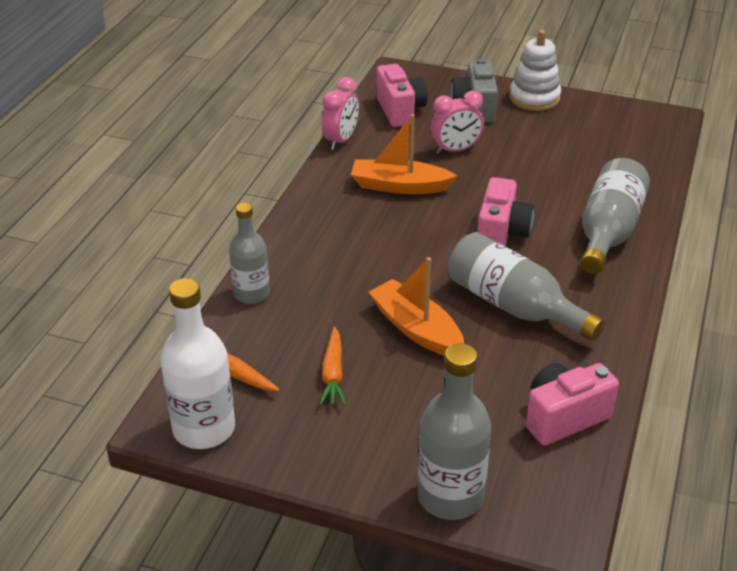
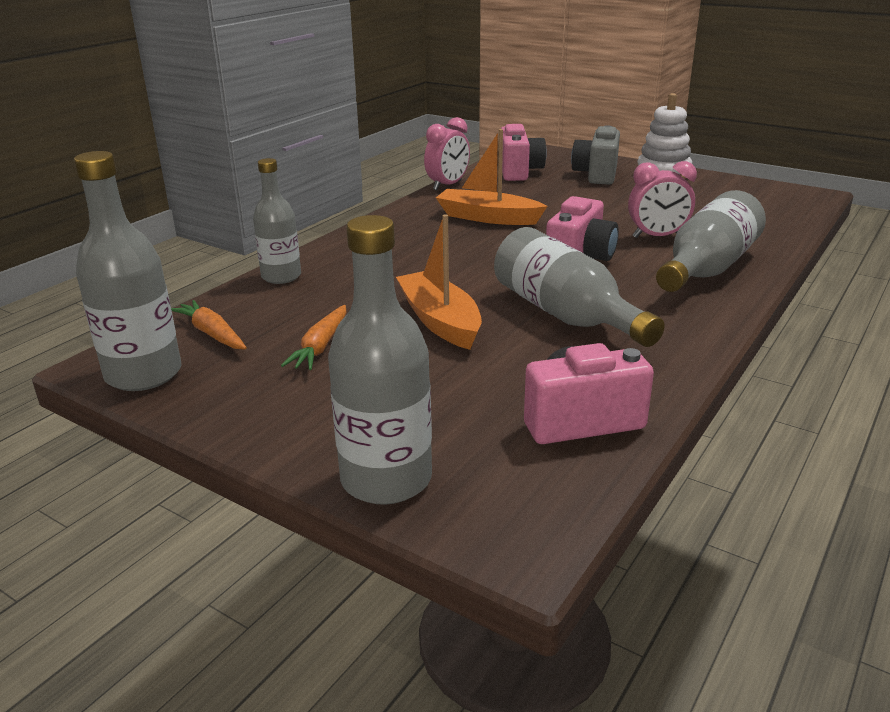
camera: 15 degrees right, 10 degrees down
(204, 429) = (144, 374): white bottle -> grey bottle
(455, 150) = (561, 199): pink clock -> pink clock (657, 237)

